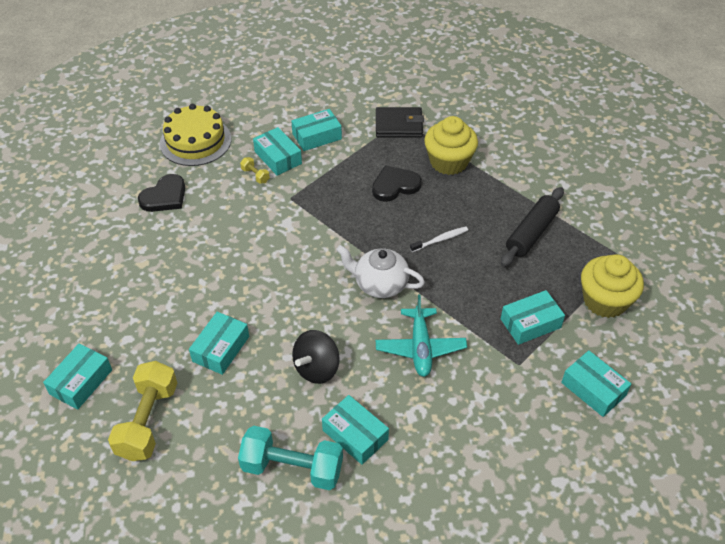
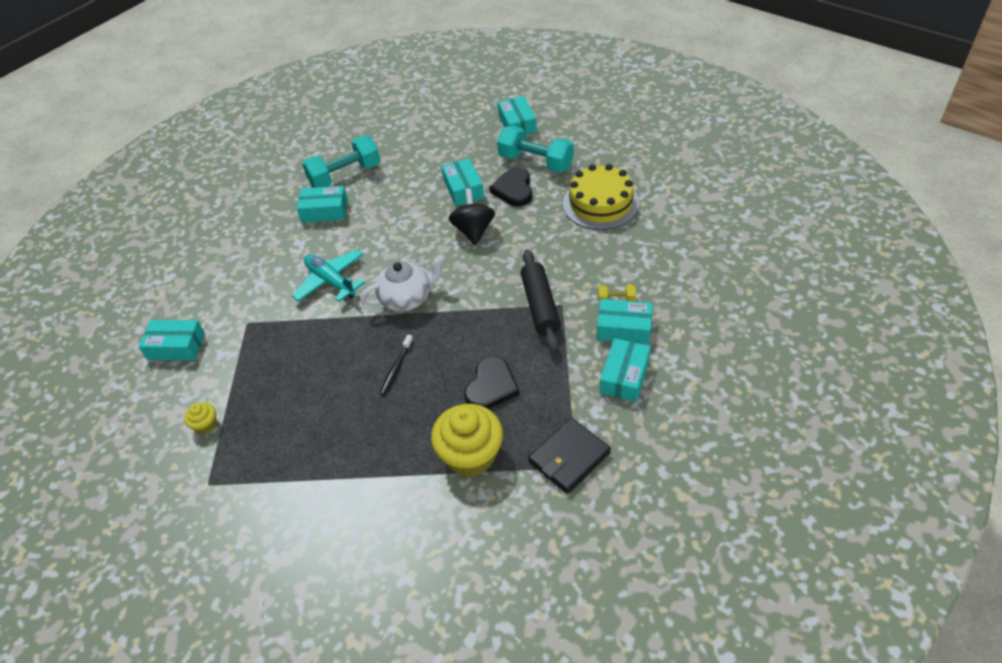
camera: 140 degrees right, 0 degrees up
(134, 323) = (536, 162): none -> turquoise dumbbell
(148, 421) = (453, 137): yellow dumbbell -> none
(164, 196) = (652, 232): black heart -> black heart (514, 189)
(195, 141) = (710, 286): yellow cake -> yellow cake (600, 203)
(317, 368) = (389, 222): black spinning top -> black spinning top (473, 231)
(440, 239) = (396, 369): white toothbrush -> black toothbrush
(530, 323) = (259, 358): turquoise box -> none
(531, 233) = (319, 440): black rolling pin -> black rolling pin (540, 306)
(605, 301) = (205, 424): yellow cupcake -> yellow cupcake, size x0.47

